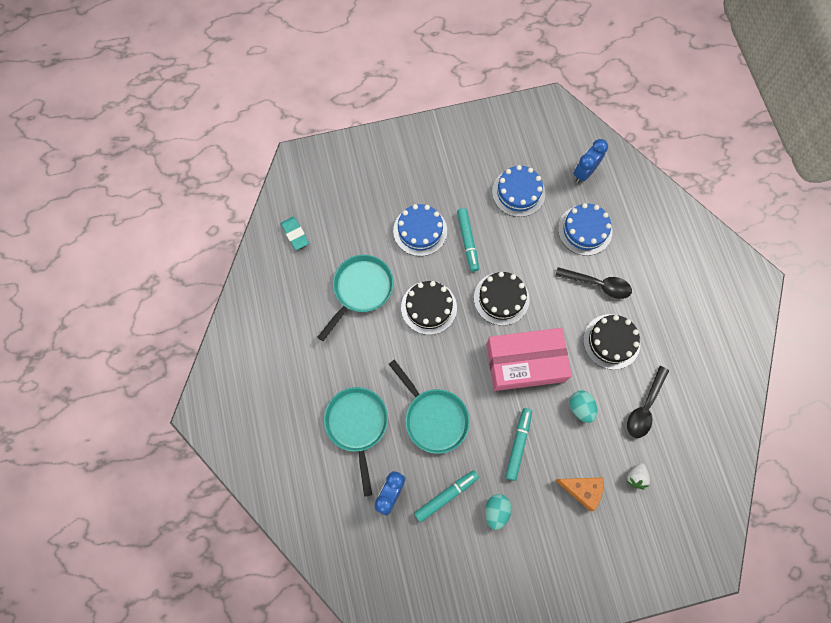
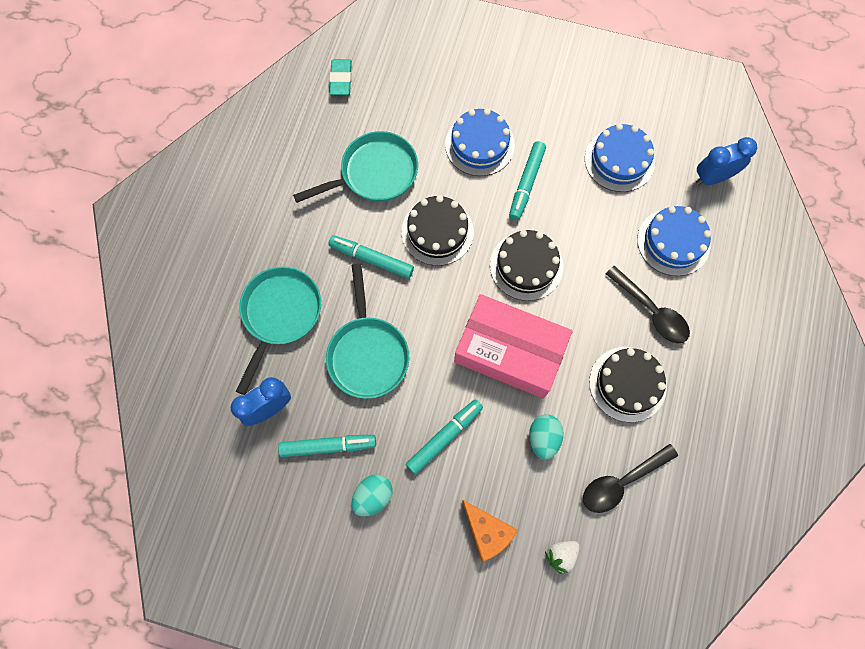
camera: 30 degrees right, 0 degrees up
(396, 351) = (371, 259): none -> turquoise marker

